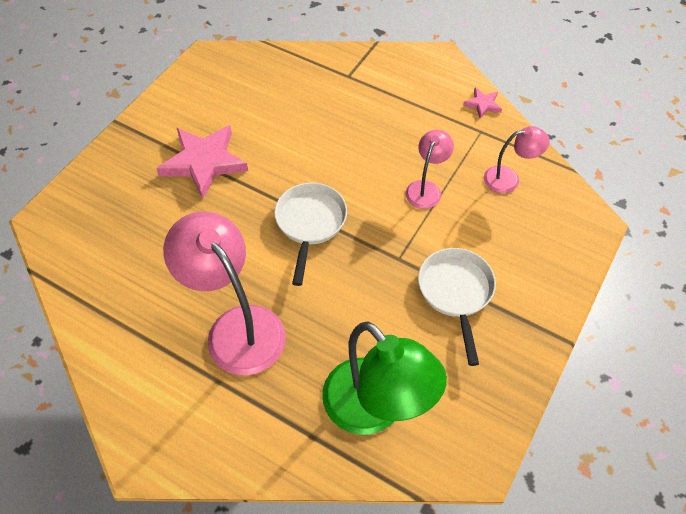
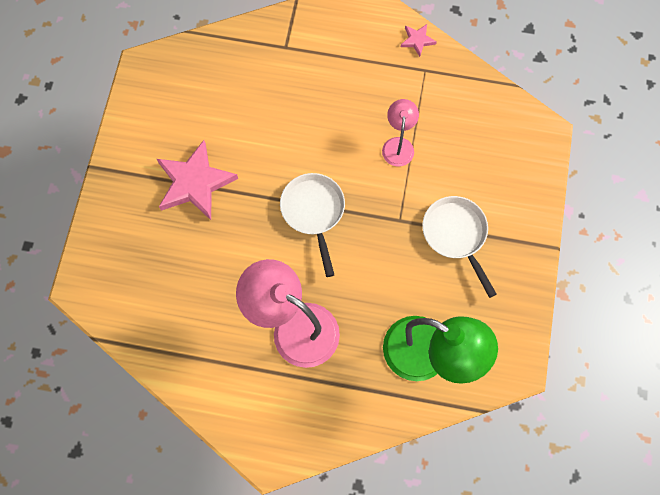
camera: 20 degrees left, 15 degrees up
(509, 179) = (464, 112): pink lamp -> none

